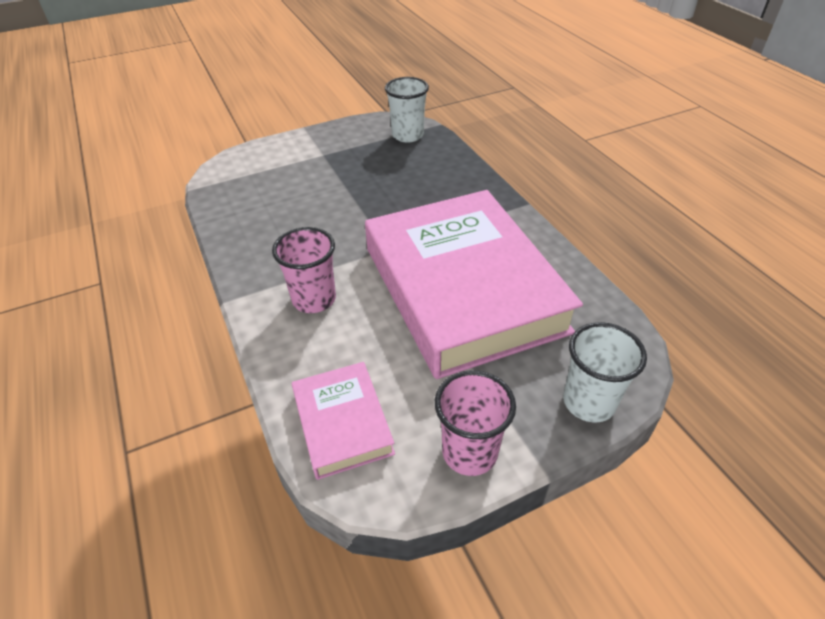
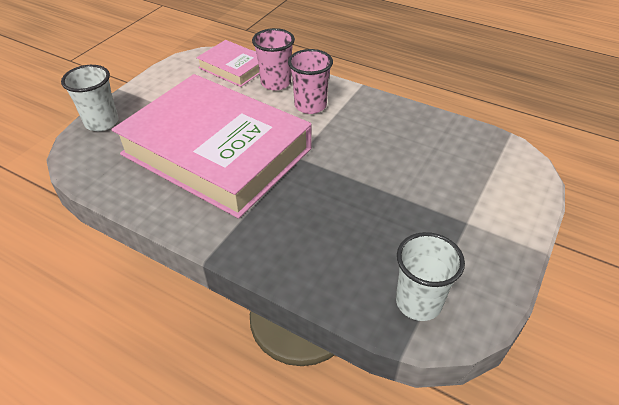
camera: 145 degrees right, 0 degrees up
(469, 452) = (161, 81): pink cup -> pink cup (276, 83)

